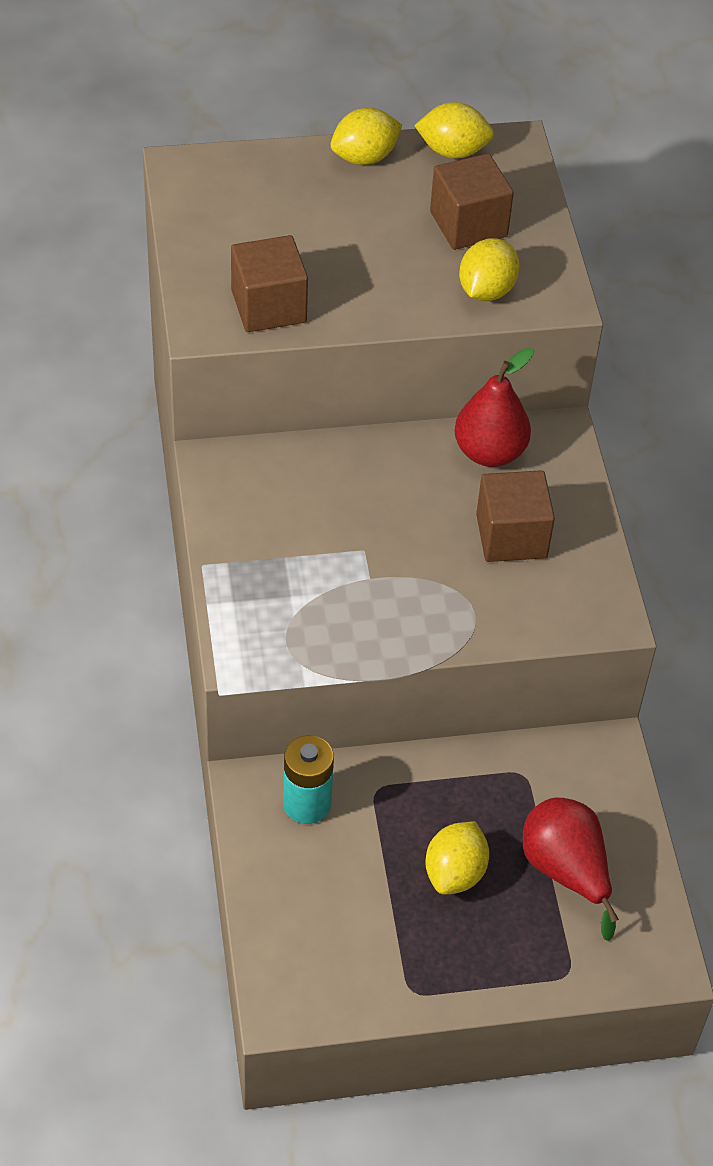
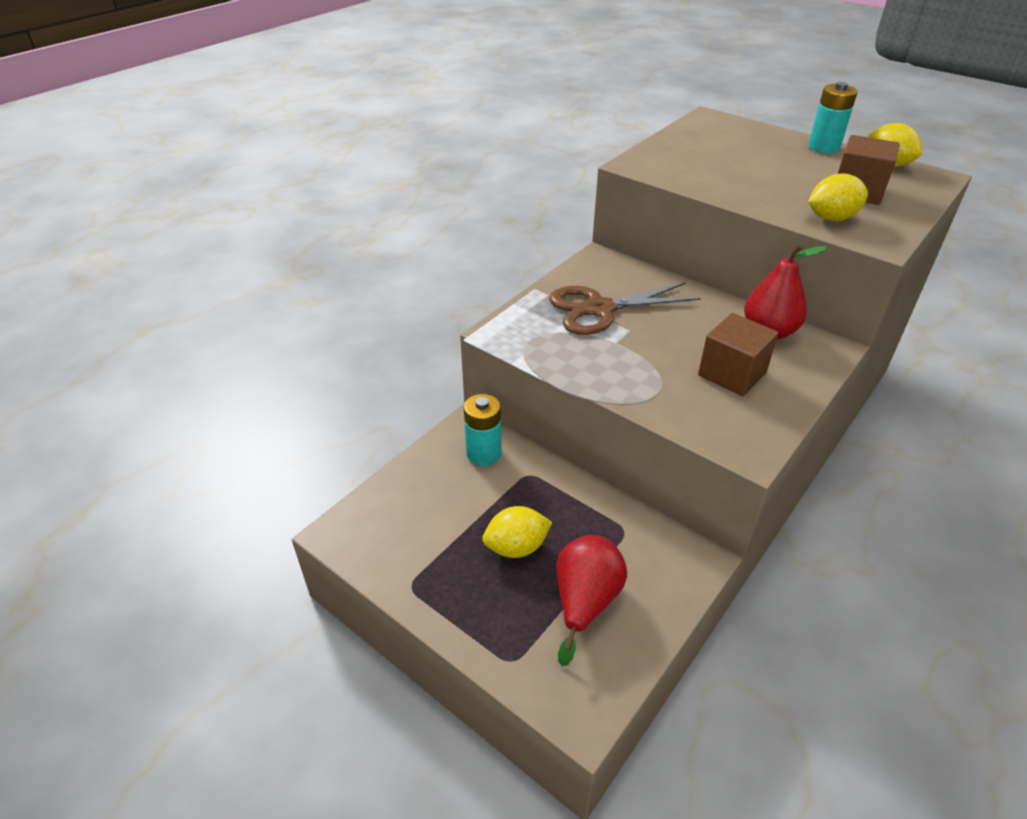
camera: 50 degrees right, 10 degrees down
(268, 306) = (681, 171): brown cube -> none
(303, 543) = (599, 309): none -> brown scissors
(364, 157) = (823, 147): yellow lemon -> turquoise battery

